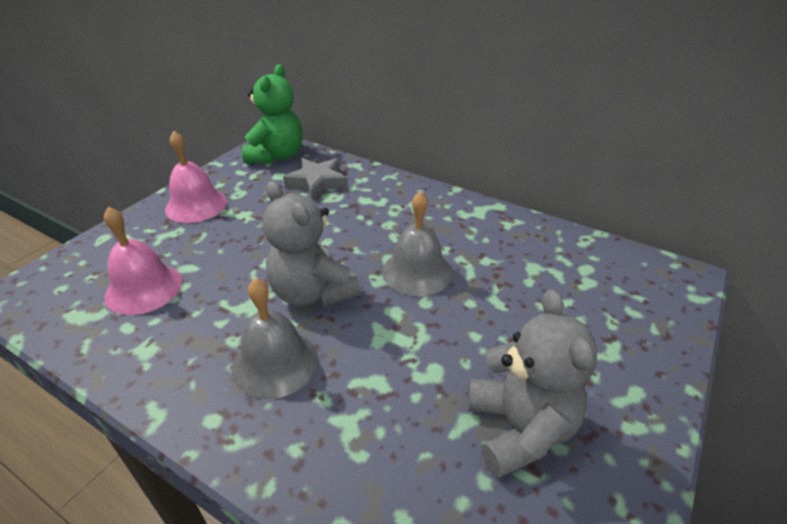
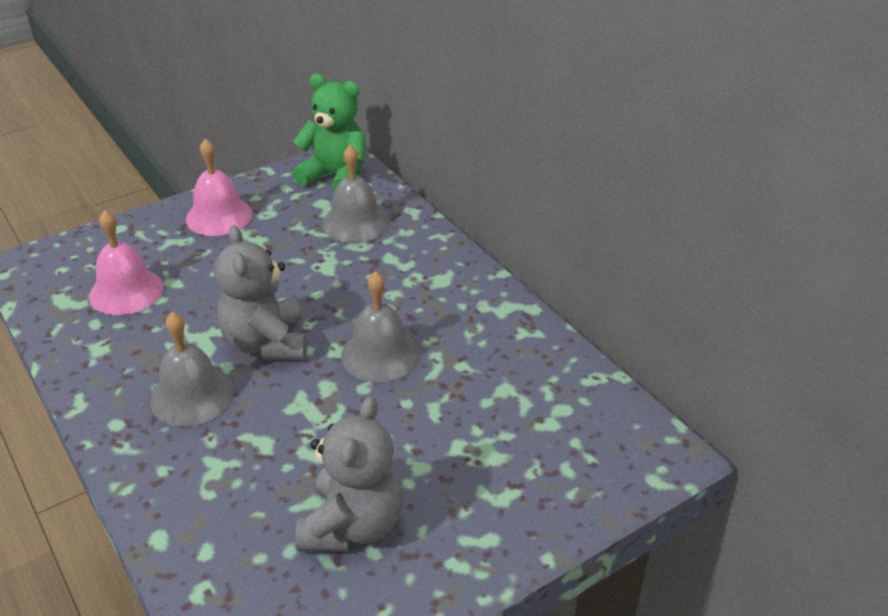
camera: 25 degrees right, 0 degrees up
(277, 156) = (336, 177): green teddy bear -> green teddy bear turned 105 degrees counterclockwise
(317, 182) = (355, 222): grey star -> grey bell

